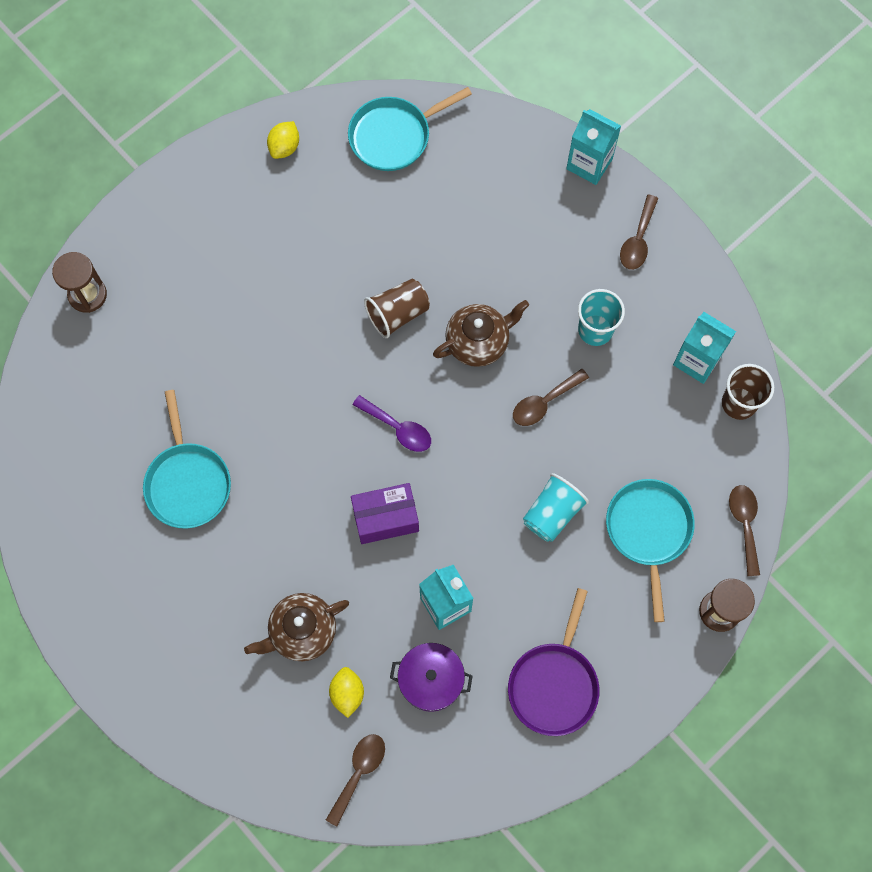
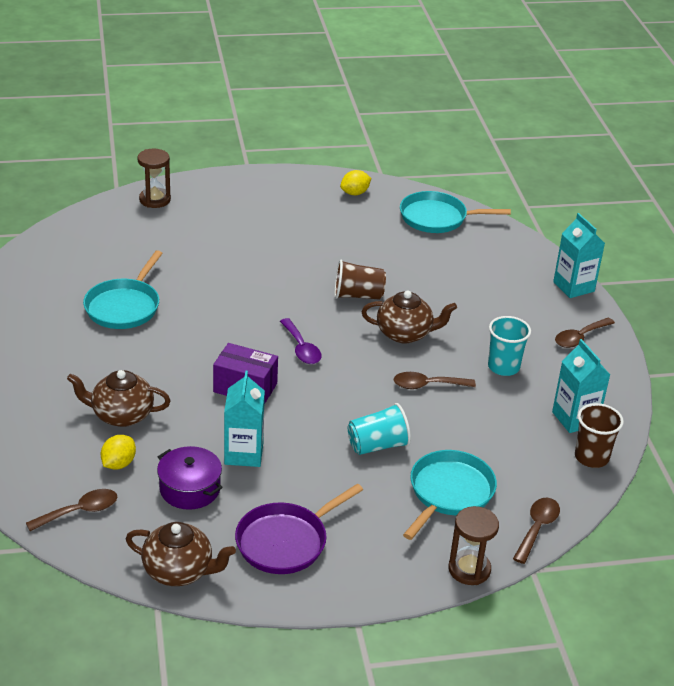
camera: 30 degrees right, 35 degrees down
(492, 778) = (179, 571): none -> brown teapot

